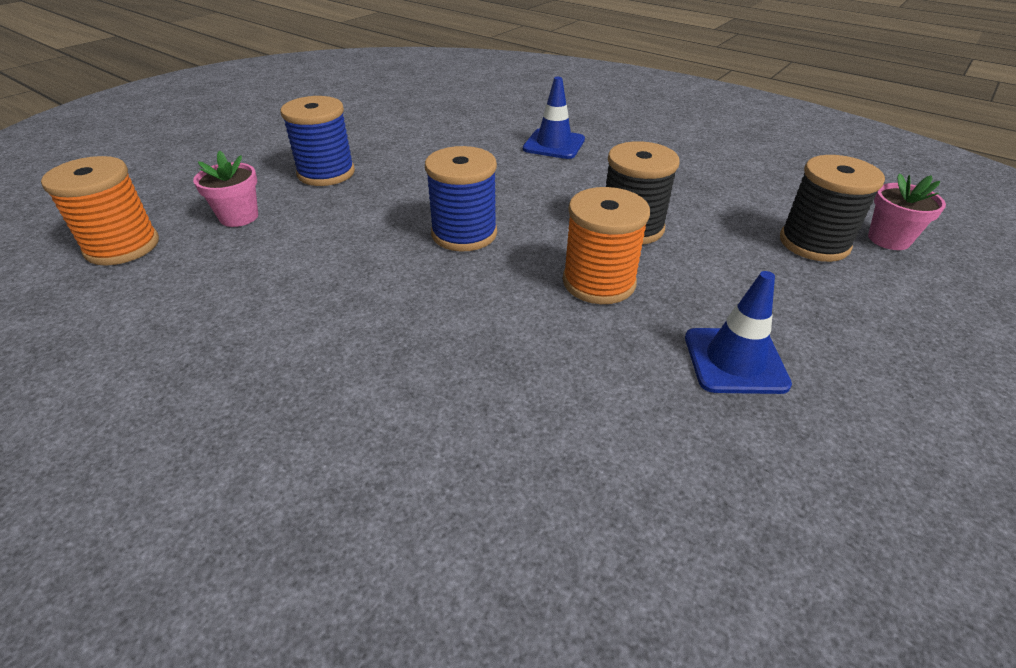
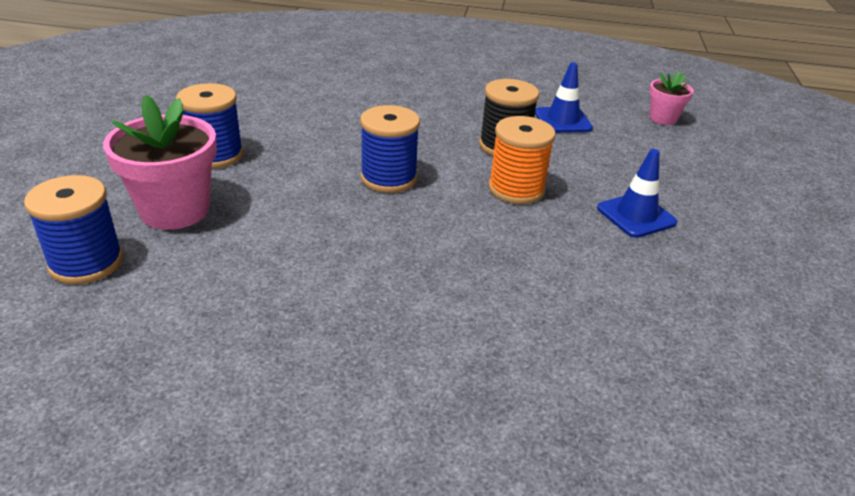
camera: 30 degrees left, 5 degrees down
(122, 246) = (86, 263): orange spool -> blue spool
(239, 217) = (175, 210): pink flower pot -> pink flower pot, size x1.83
(554, 144) = (390, 93): blue traffic cone -> blue traffic cone (562, 120)
(814, 243) = (624, 131): black spool -> none

